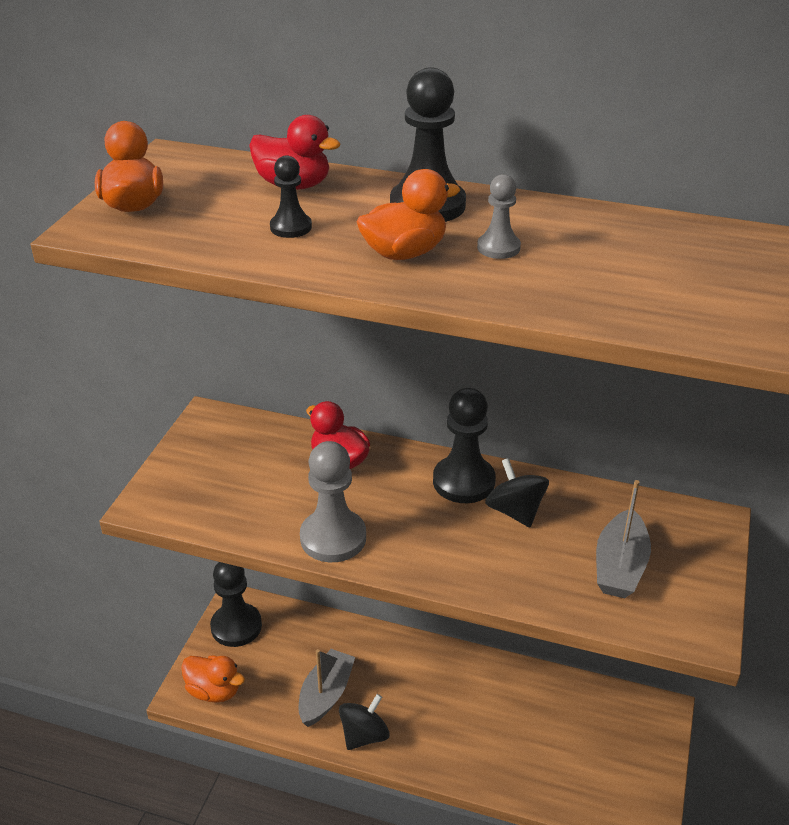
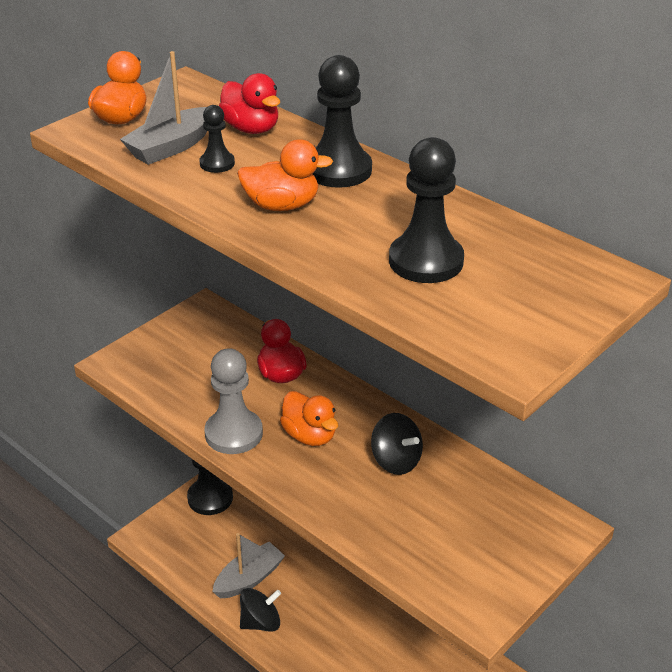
camera: 25 degrees right, 0 degrees up
(214, 691) = (164, 543): orange duck -> orange duck (310, 435)
(463, 481) = (371, 422): black pawn -> black pawn (426, 261)
(498, 248) = (359, 219): grey pawn -> none
(515, 511) = (396, 461): black spinning top -> black spinning top turned 135 degrees clockwise
(619, 566) = (452, 535): grey boat -> grey boat (171, 147)

